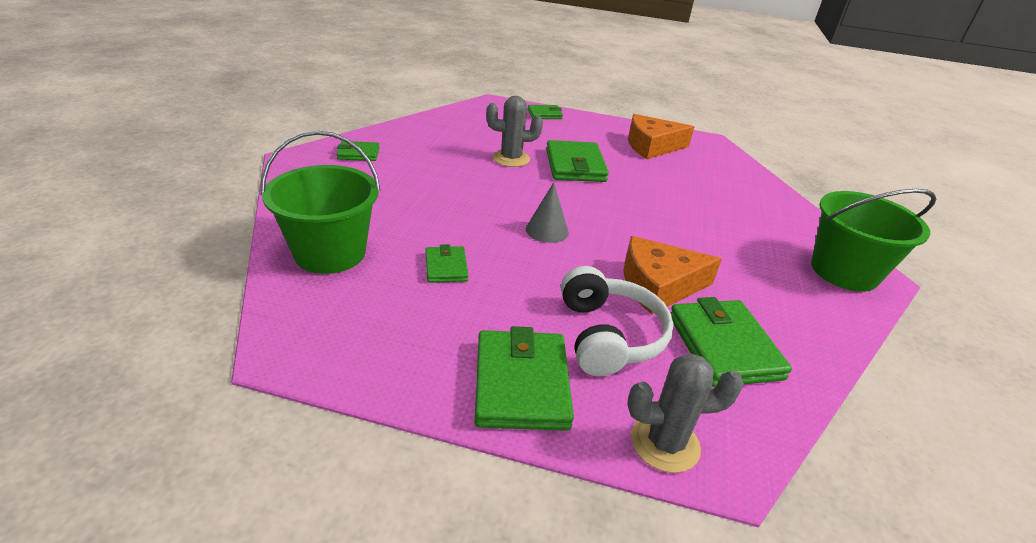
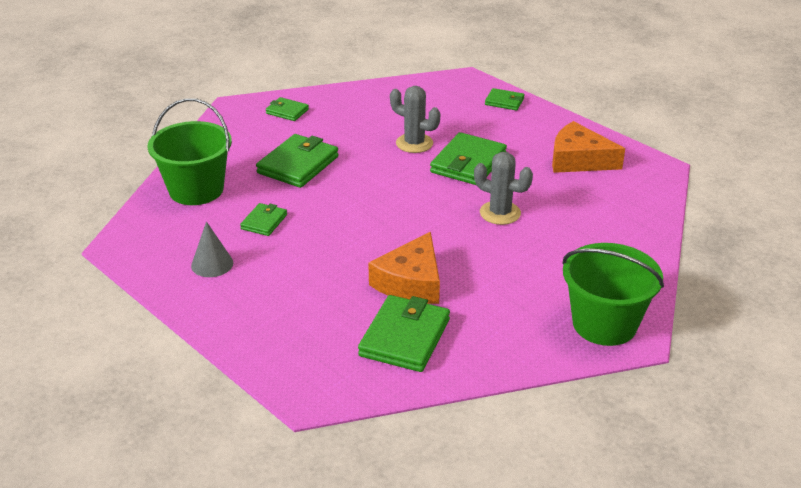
camera: 35 degrees right, 0 degrees up
(521, 384) = (236, 309): green wallet -> green wallet (298, 165)
(547, 230) = (371, 215): grey cone -> grey cone (212, 264)
(608, 336) = (327, 302): white headphones -> none
(658, 285) = (411, 282): orange cheese -> orange cheese turned 90 degrees counterclockwise
(665, 443) = (287, 371): grey cactus -> grey cactus (500, 213)

